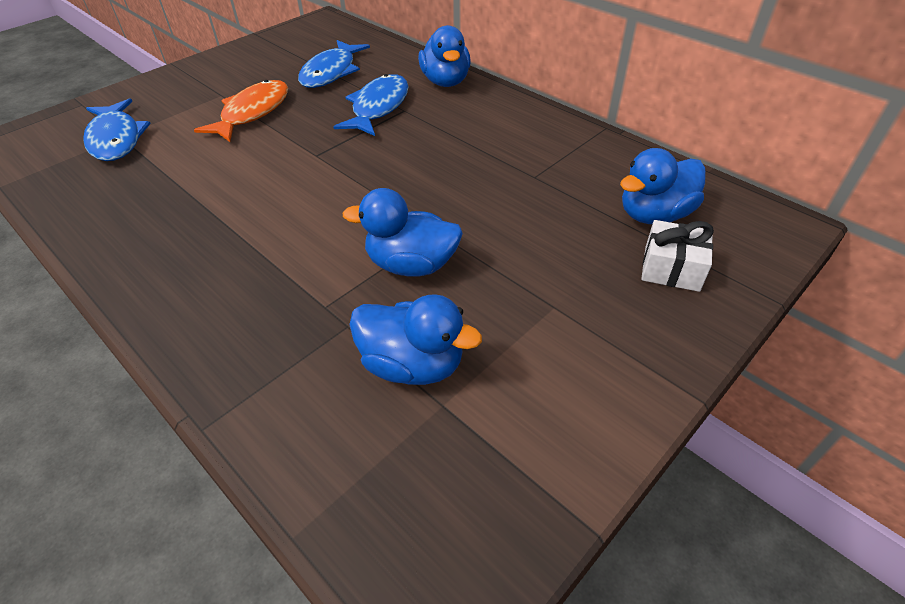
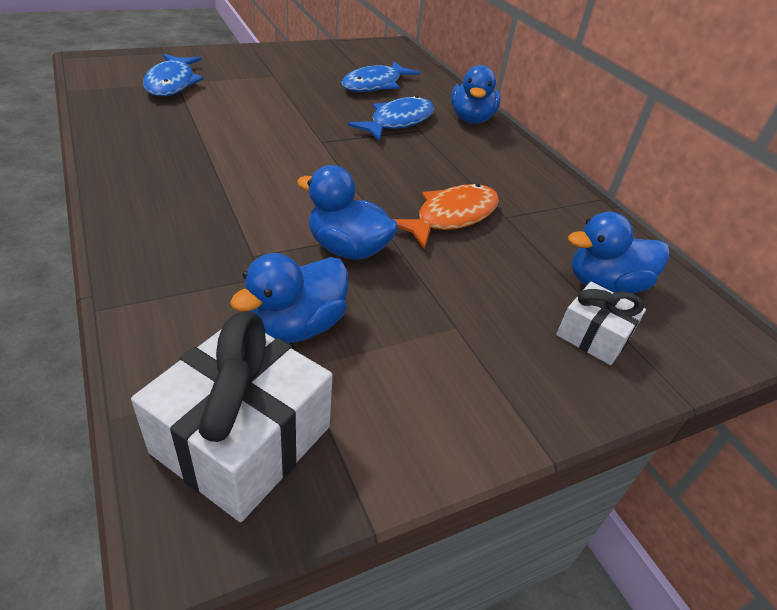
camera: 15 degrees right, 5 degrees down
(252, 113) = (290, 95): orange fish -> orange fish (451, 217)
(412, 364) = (297, 326): blue duck -> blue duck turned 90 degrees clockwise
(432, 500) = (242, 439): none -> white gift

